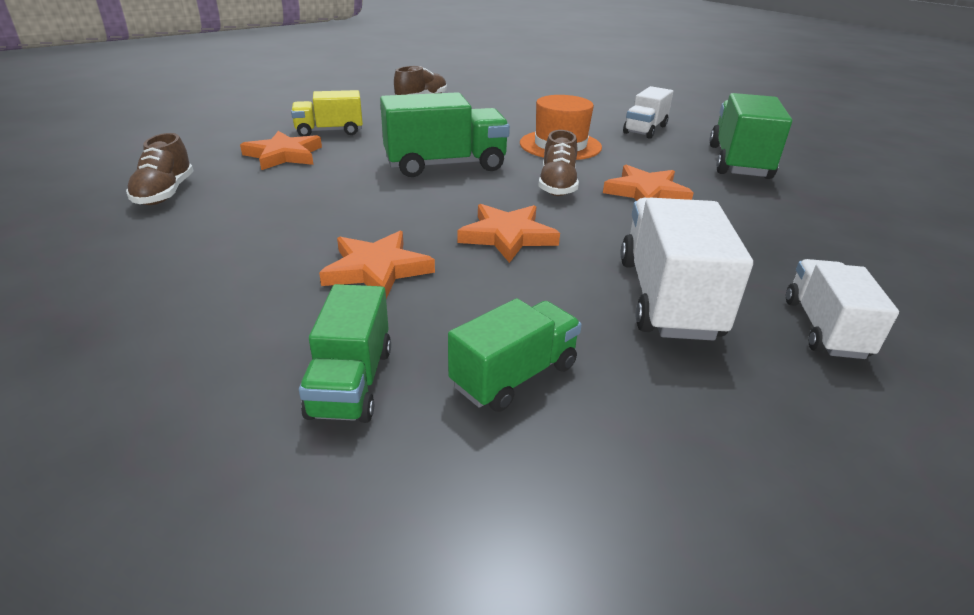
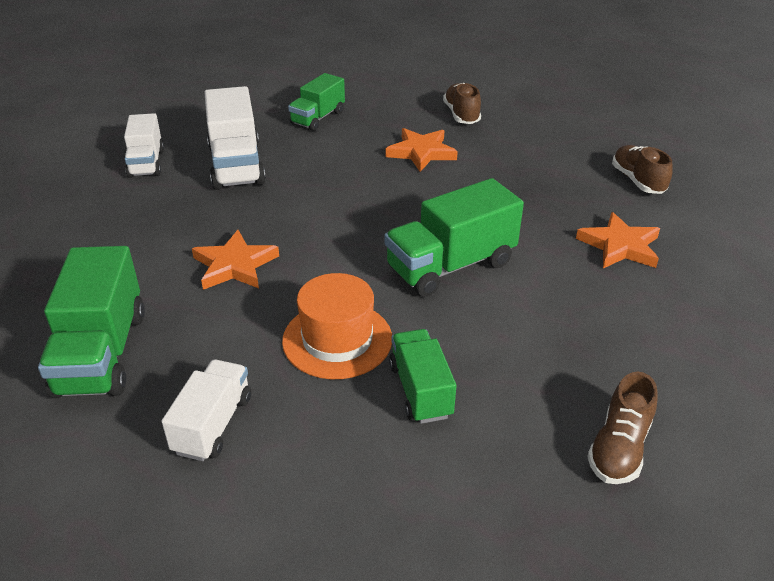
camera: 165 degrees right, 5 degrees up
(329, 131) = (633, 302): yellow truck -> none
(351, 382) = (388, 106): green truck -> green truck (420, 390)
(507, 236) = (350, 191): orange star -> none
(557, 186) = (325, 257): brown shoe -> brown shoe (461, 115)

